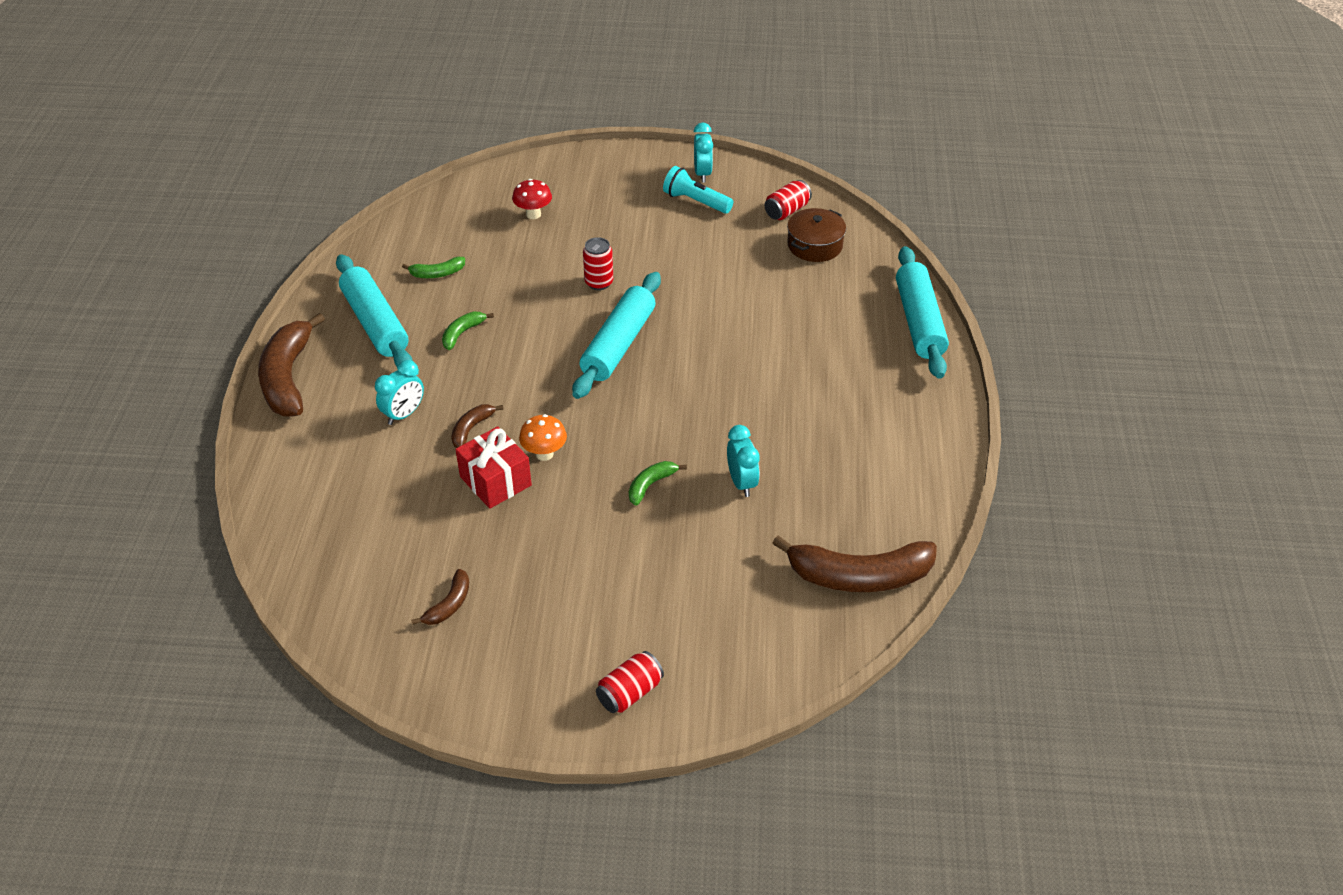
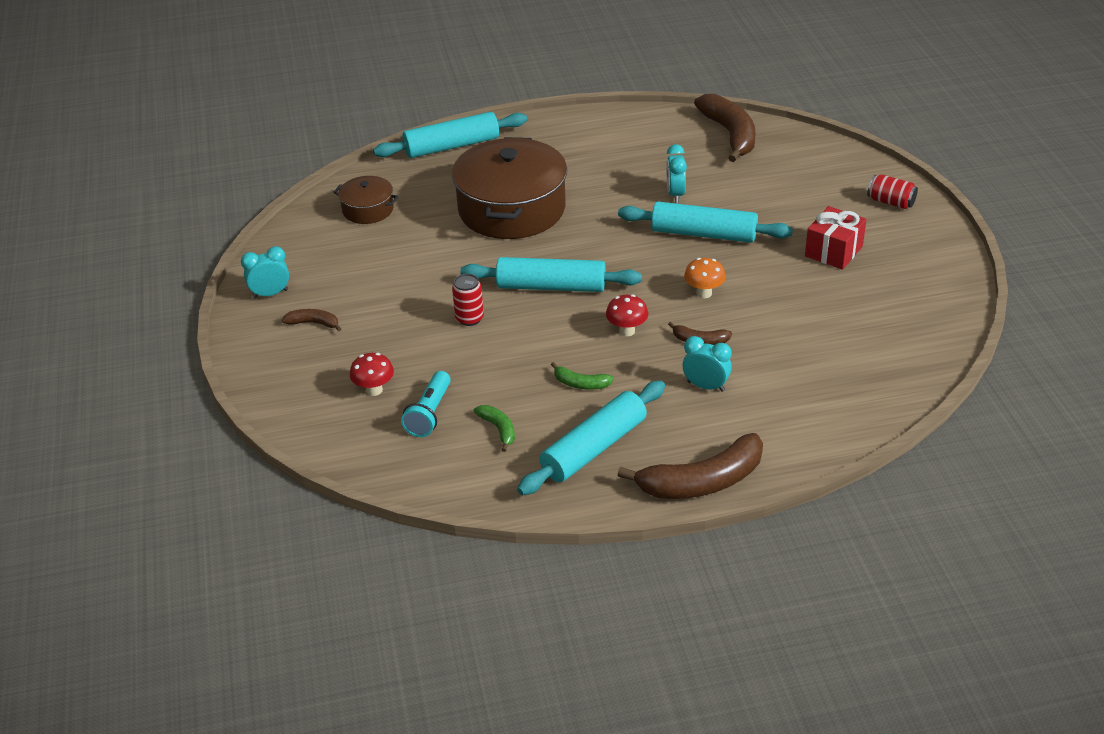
camera: 105 degrees left, 5 degrees down
(449, 605) = (882, 298): brown banana -> brown banana (313, 323)
(495, 481) = (749, 310): red gift -> red gift (833, 251)
(518, 381) = (627, 331): none -> red mushroom
(651, 485) = (704, 234): green banana -> turquoise rolling pin
(695, 201) = (320, 288): turquoise flashlight -> turquoise flashlight (429, 414)
(741, 483) = (675, 194): turquoise clock -> turquoise clock turned 60 degrees counterclockwise
(771, 344) = (512, 209): none -> brown pot
(787, 211) = (319, 233): red can -> none

